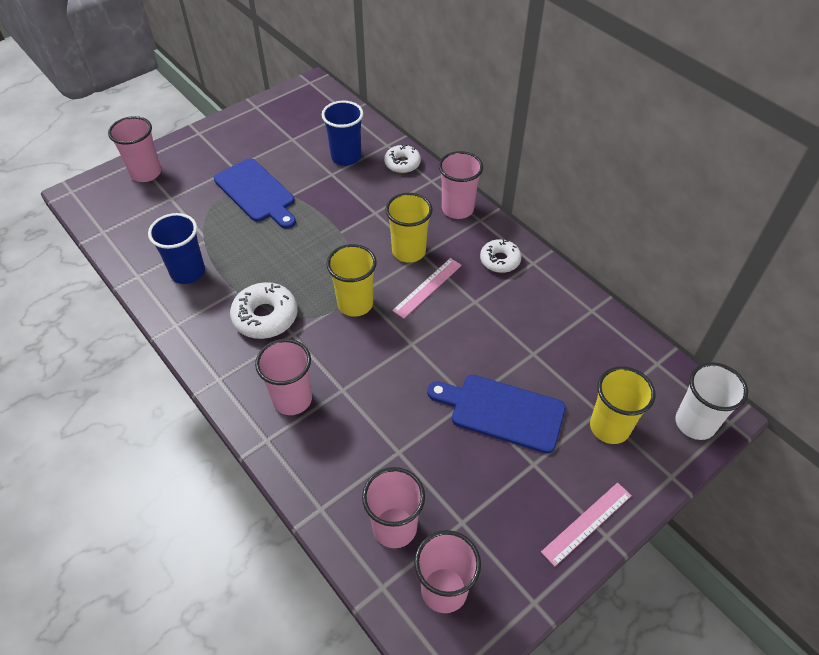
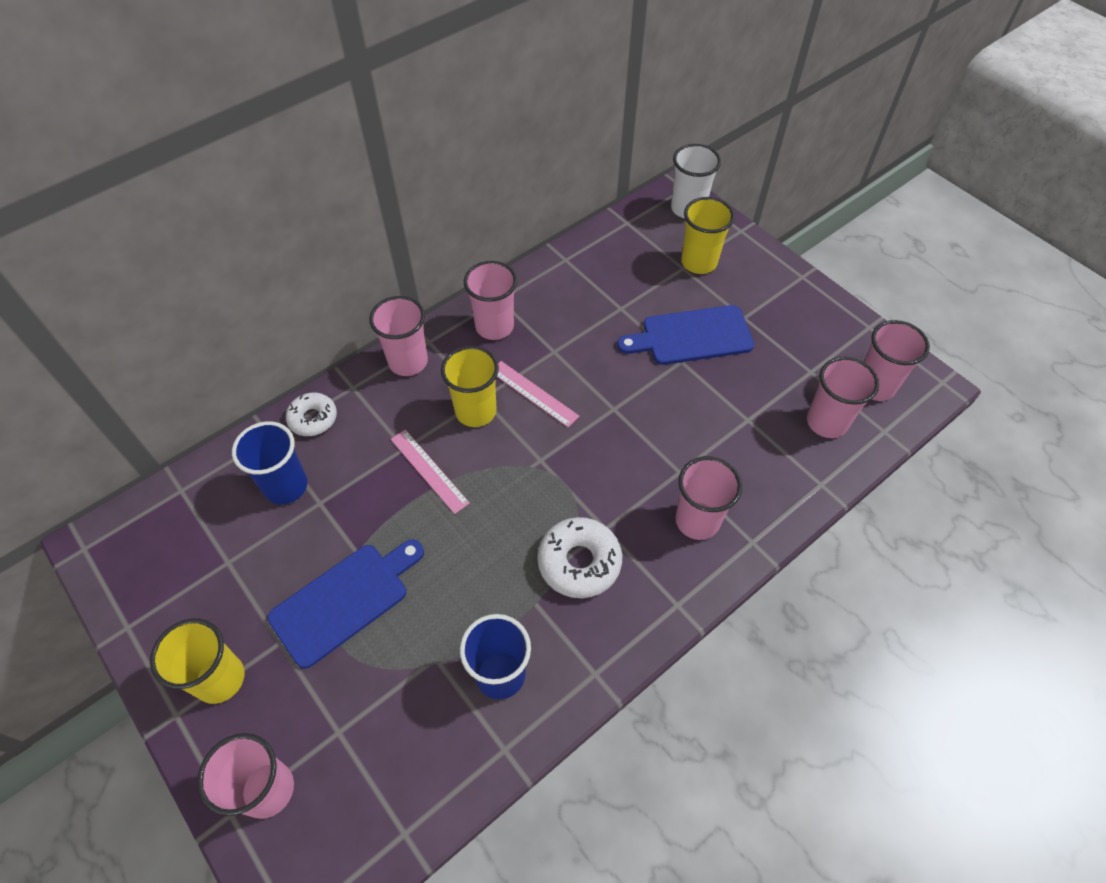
camera: 90 degrees left, 5 degrees up
(355, 304) = (558, 464): yellow cup -> yellow cup (220, 679)
(500, 260) = (494, 326): white donut -> pink cup
(502, 412) = (692, 336): blue cutting board -> blue cutting board turned 60 degrees clockwise
(587, 523) = (793, 287): pink ruler -> pink ruler (429, 470)

